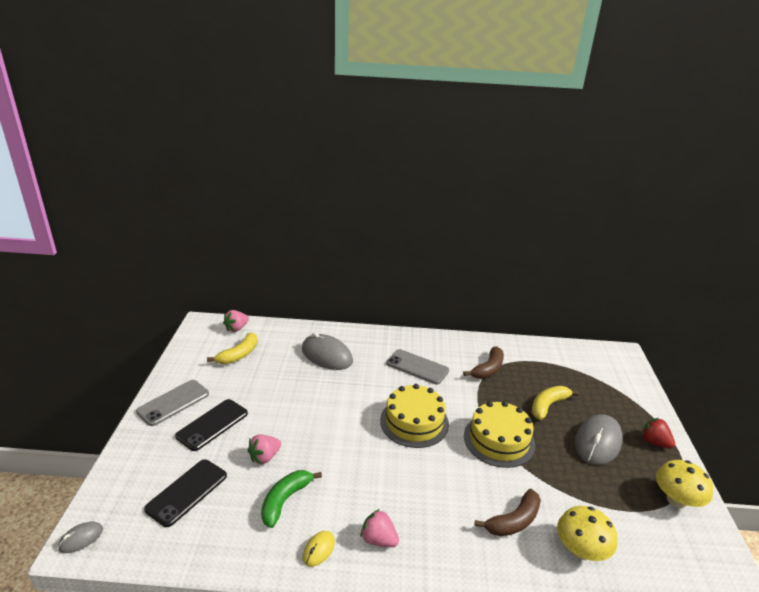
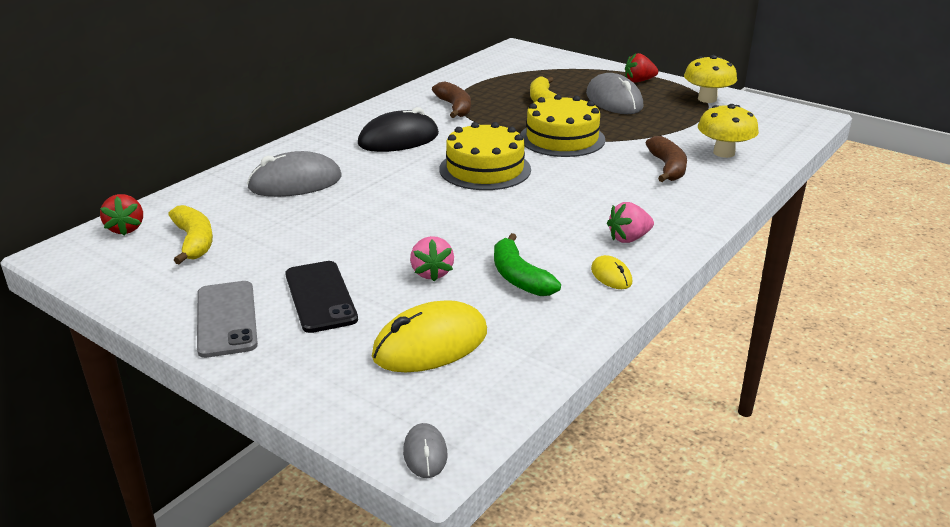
camera: 55 degrees left, 0 degrees up
(187, 492) = (430, 344): black phone -> yellow mouse
(236, 328) = (126, 229): pink strawberry -> red strawberry
(417, 367) = (398, 139): grey phone -> black mouse

